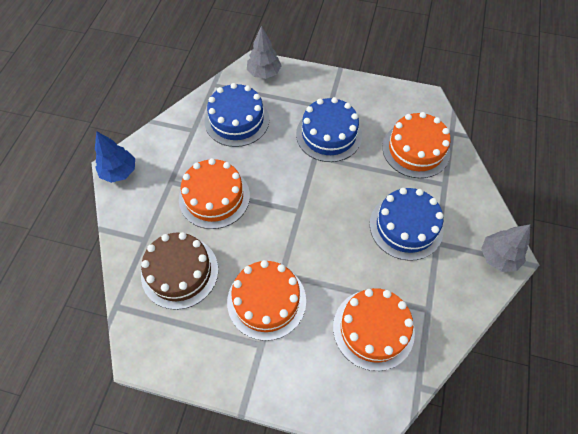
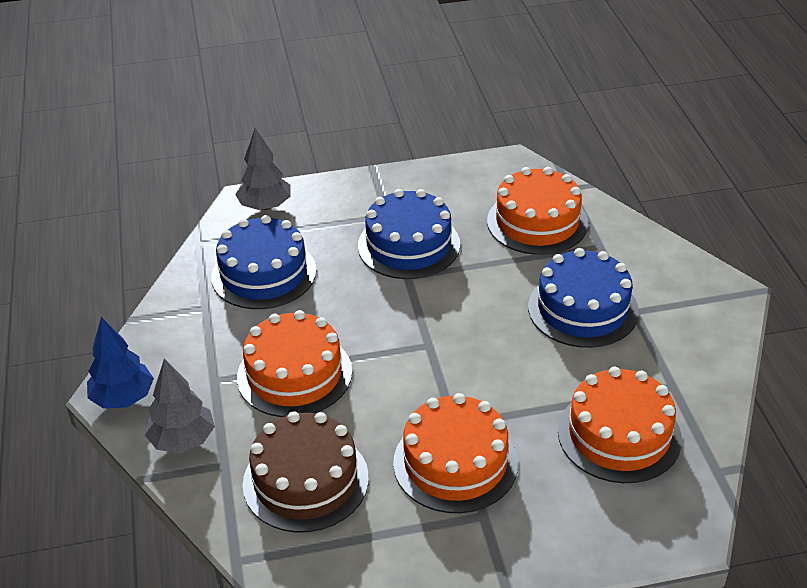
camera: 25 degrees left, 20 degrees down
(498, 257) = (718, 298): grey tree -> grey tree (183, 440)

